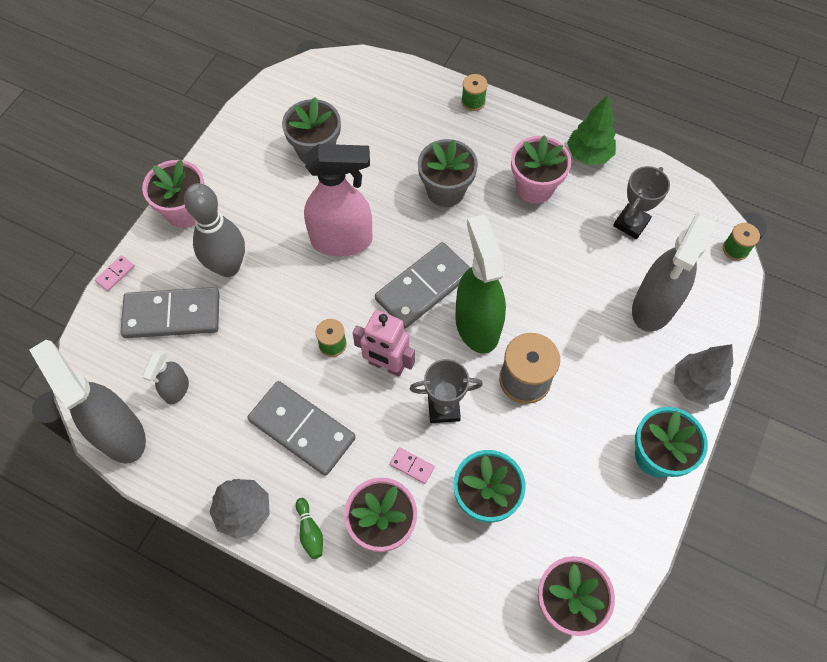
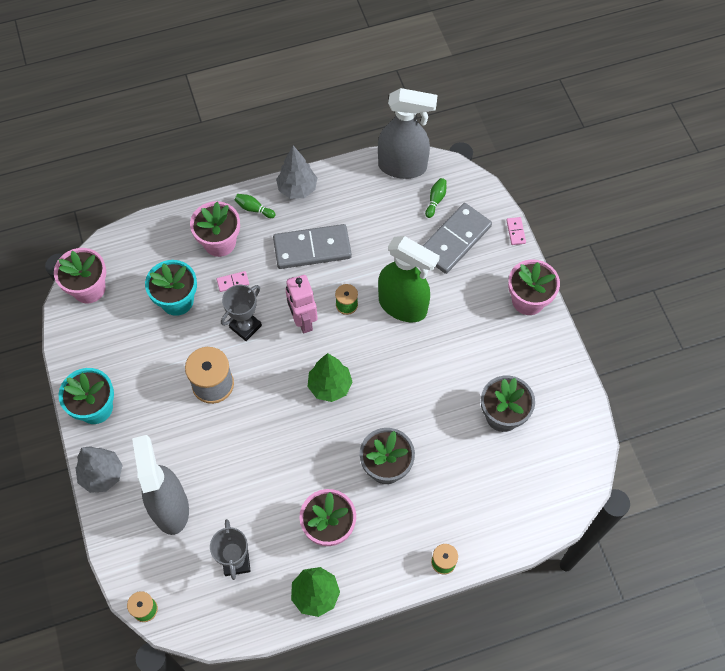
camera: 135 degrees right, 0 degrees up
(138, 369) = (435, 200): none -> green bowling pin
(176, 390) = (402, 209): grey spray bottle -> none
(228, 267) = (459, 292): grey bowling pin -> none
(342, 241) = (412, 370): pink spray bottle -> none
(386, 365) = (303, 320): pink robot -> pink robot turned 90 degrees counterclockwise
(424, 287) = (330, 386): grey domino -> green tree
(477, 325) = (273, 392): green spray bottle -> green spray bottle (403, 306)

